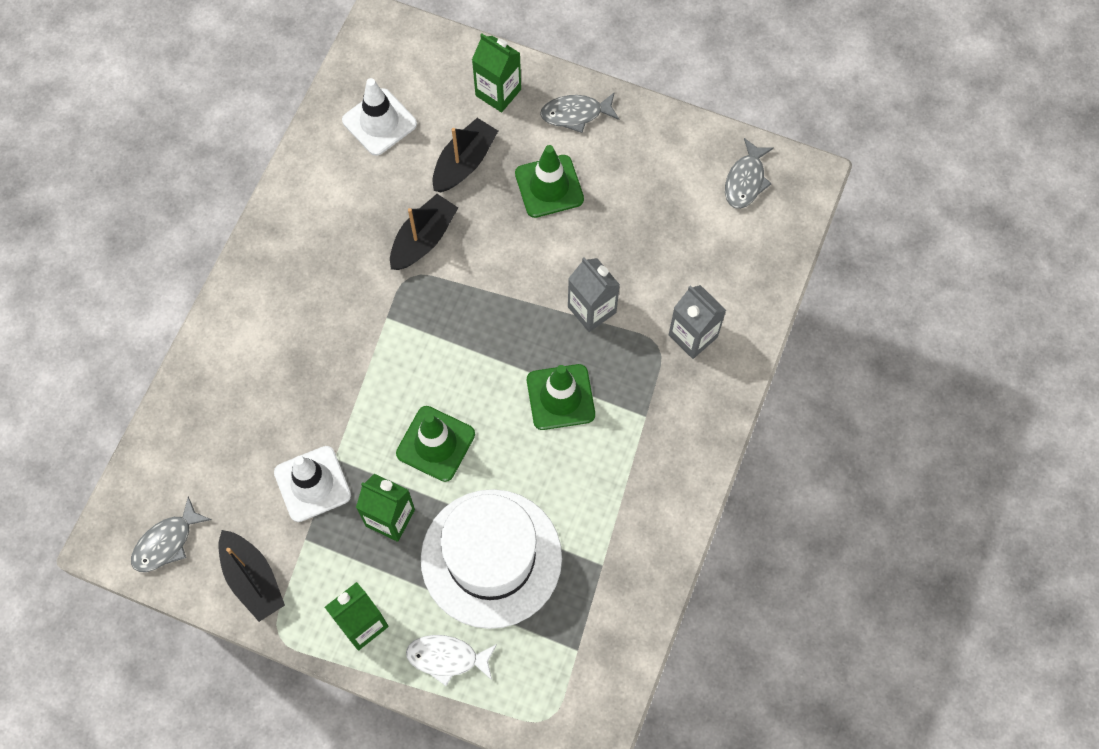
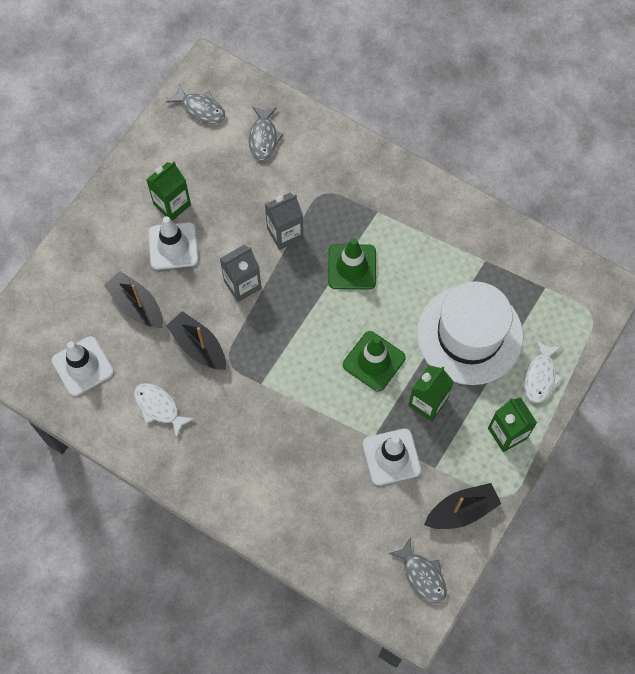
camera: 80 degrees left, 0 degrees up
(340, 212) = (159, 407): none -> white fish
(498, 92) = (78, 270): green carton -> green carton (172, 204)
(549, 186) = (173, 246): green traffic cone -> white traffic cone
(576, 114) = (113, 216): grey fish -> grey fish (263, 138)
(693, 336) = (320, 168): grey carton -> grey carton (242, 284)

